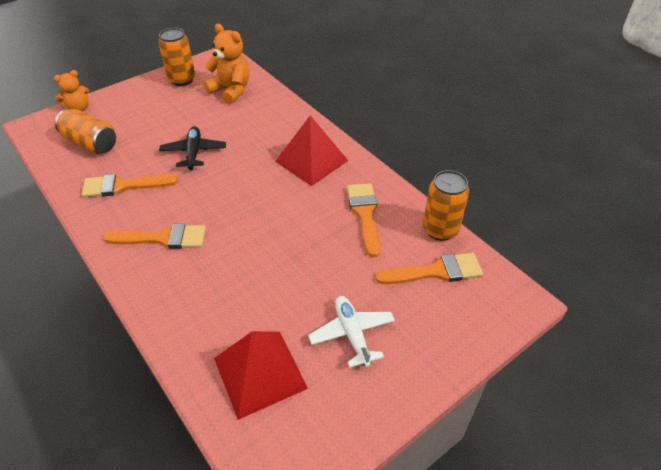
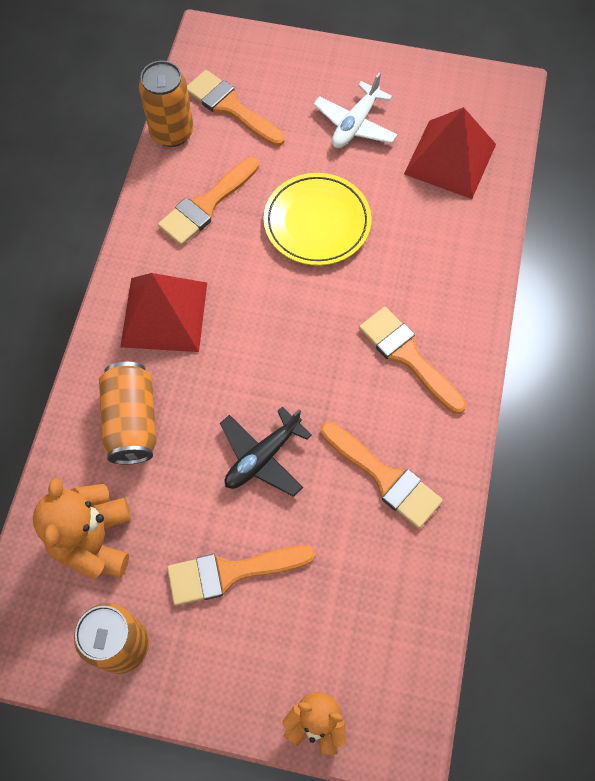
camera: 130 degrees left, 20 degrees up
(91, 143) = (360, 609): orange can -> orange can (132, 421)
(162, 117) = (230, 572): none -> orange brush
(295, 257) = (317, 222): none -> yellow plate

